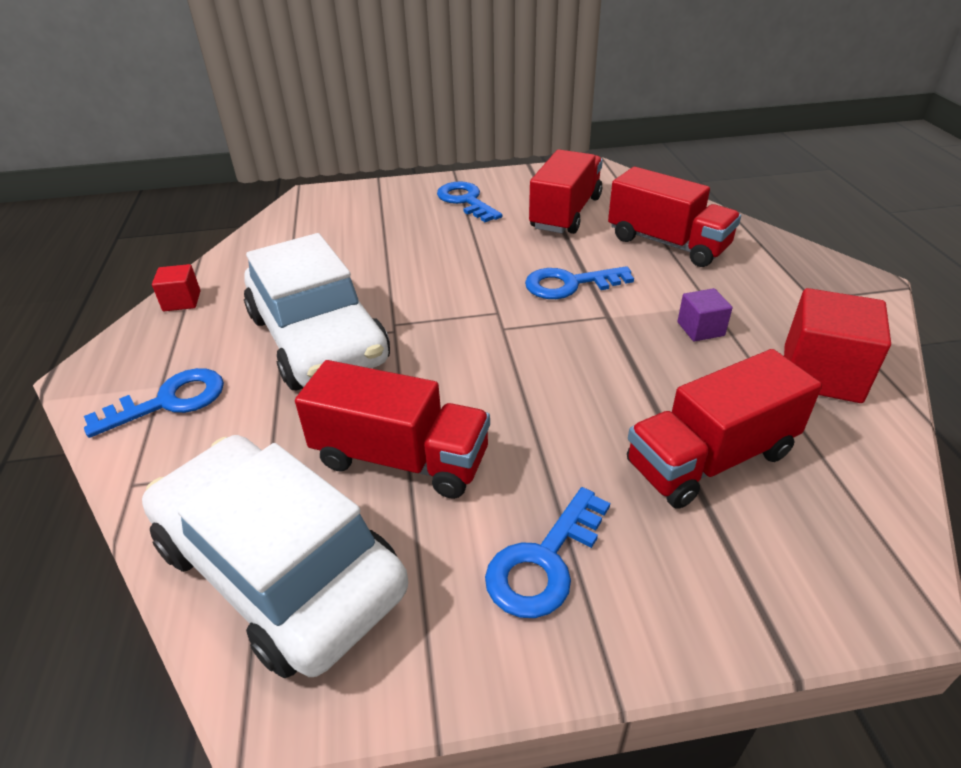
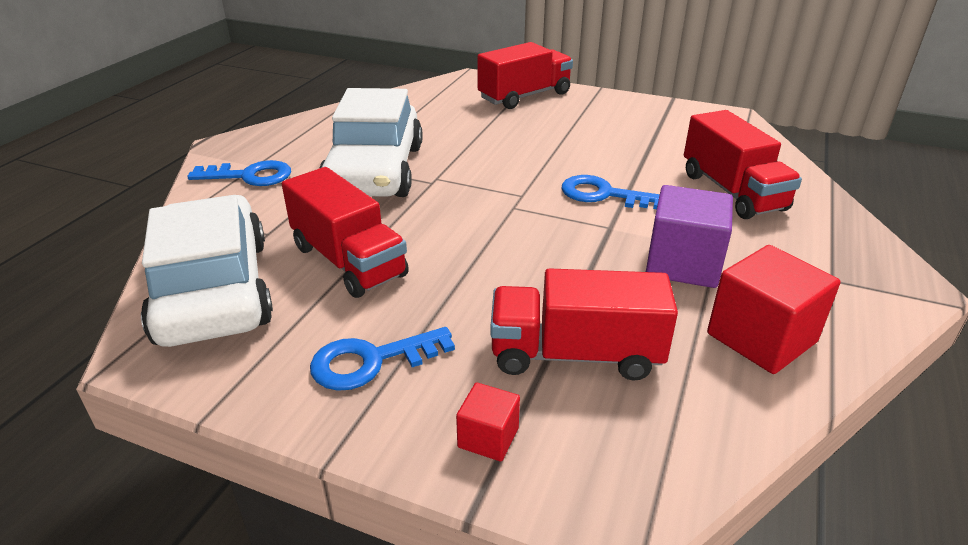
camera: 30 degrees right, 5 degrees down
(182, 301) = (316, 121): red cube -> red cube (488, 437)
(466, 201) = (586, 111): blue key -> none
(566, 213) = (663, 142): red truck -> red truck (525, 96)
(700, 329) = (683, 264): purple cube -> purple cube, size x1.91

